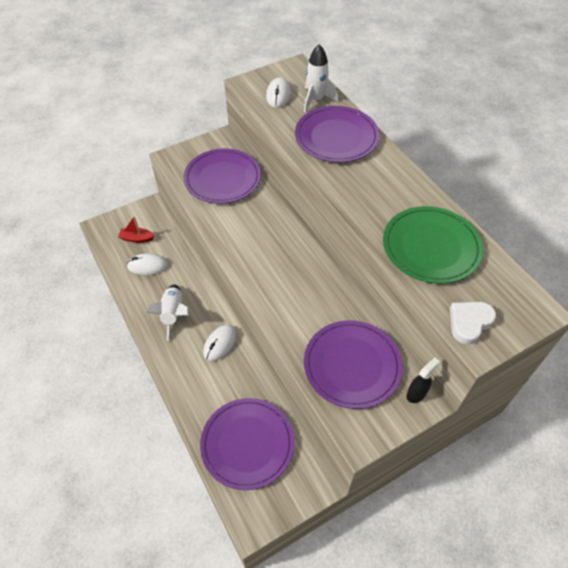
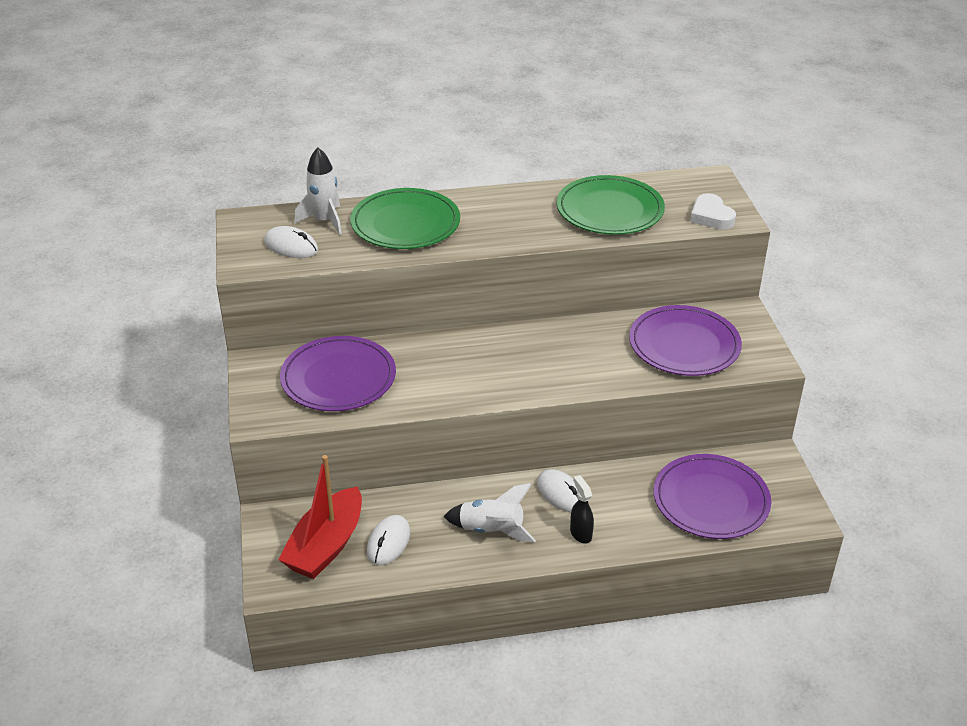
camera: 70 degrees left, 15 degrees down
(137, 238) = (326, 546): red boat -> red boat, size x2.02
(336, 137) = (405, 223): purple plate -> green plate
(416, 393) = (732, 313): black spray bottle -> black spray bottle (580, 533)

